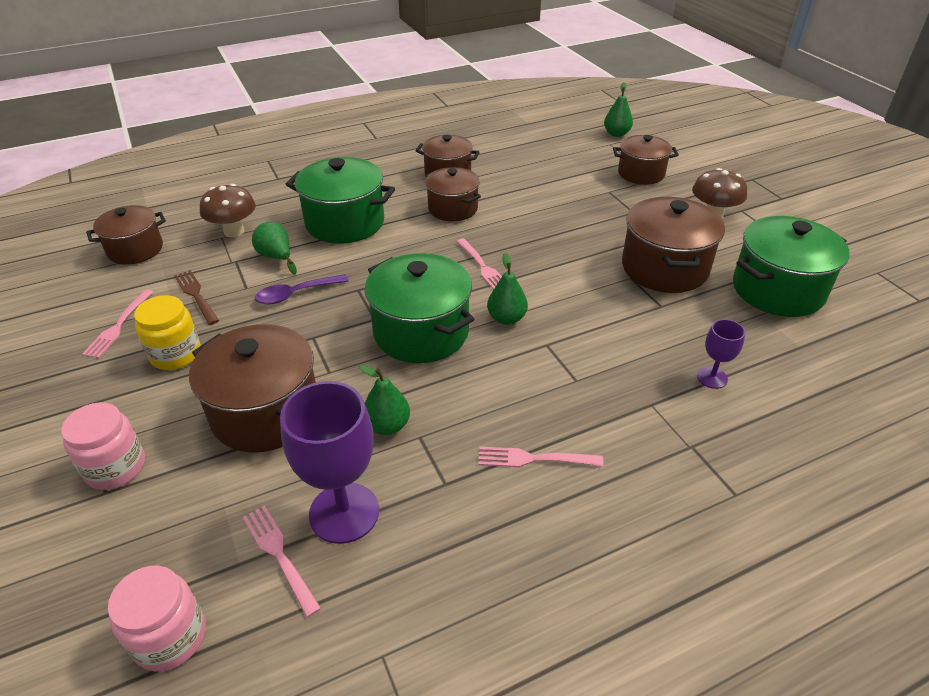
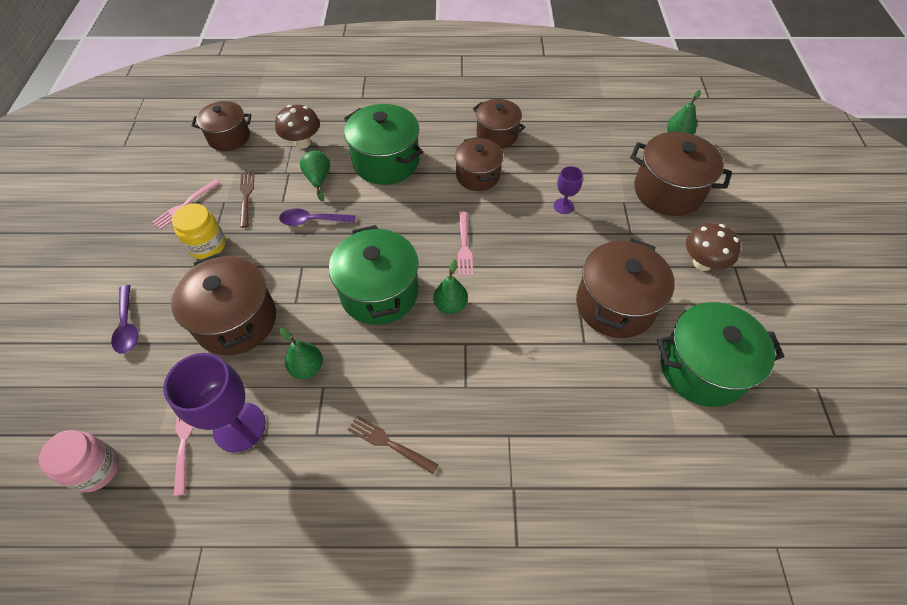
camera: 25 degrees right, 15 degrees up
(115, 467) = (127, 326): pink jar -> purple spoon
(534, 459) = (389, 443): pink fork -> brown fork
(641, 173) = (668, 191): brown pot -> brown pot, size x1.54
(712, 378) = (576, 432): purple goblet -> purple goblet (563, 206)

